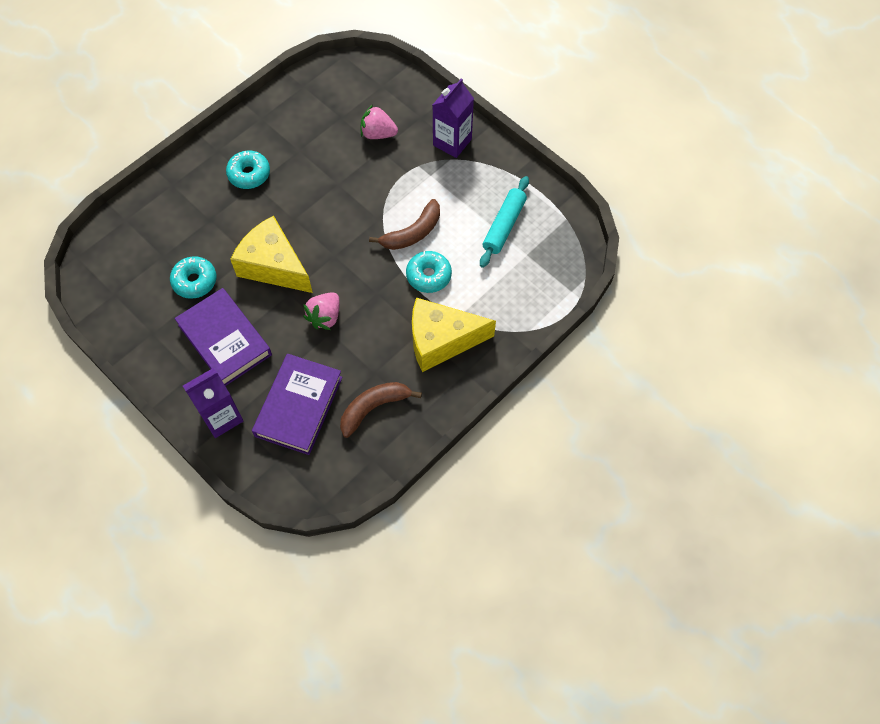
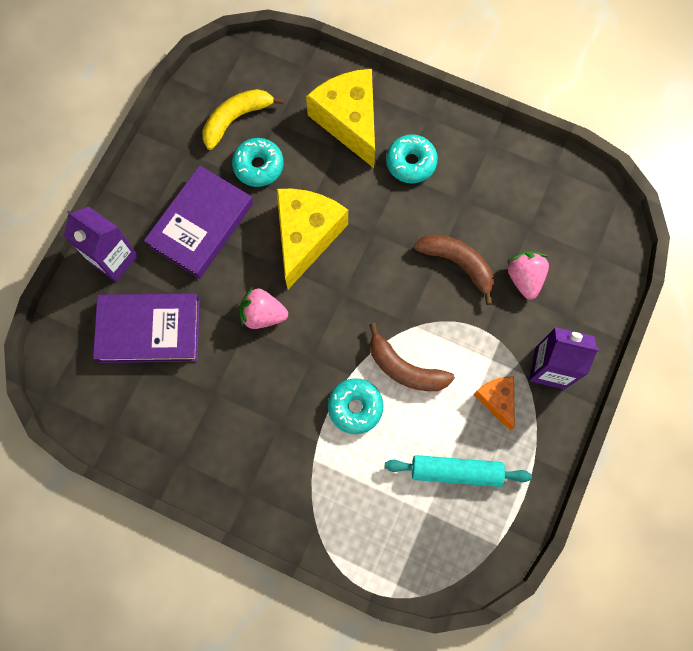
camera: 70 degrees right, 10 degrees up
(143, 285) = (236, 119): none -> yellow banana
(374, 408) = (172, 408): brown banana -> brown banana (458, 264)
(441, 340) = (277, 452): yellow cheese -> yellow cheese (349, 121)
(462, 182) = (497, 400): none -> orange cheese

